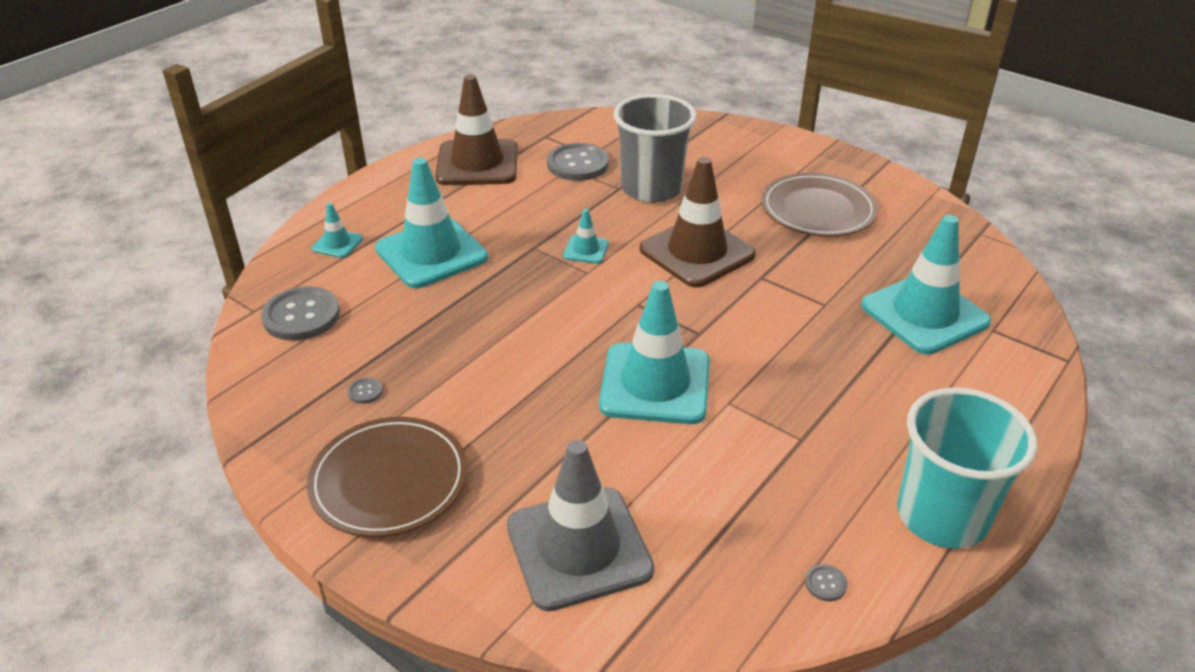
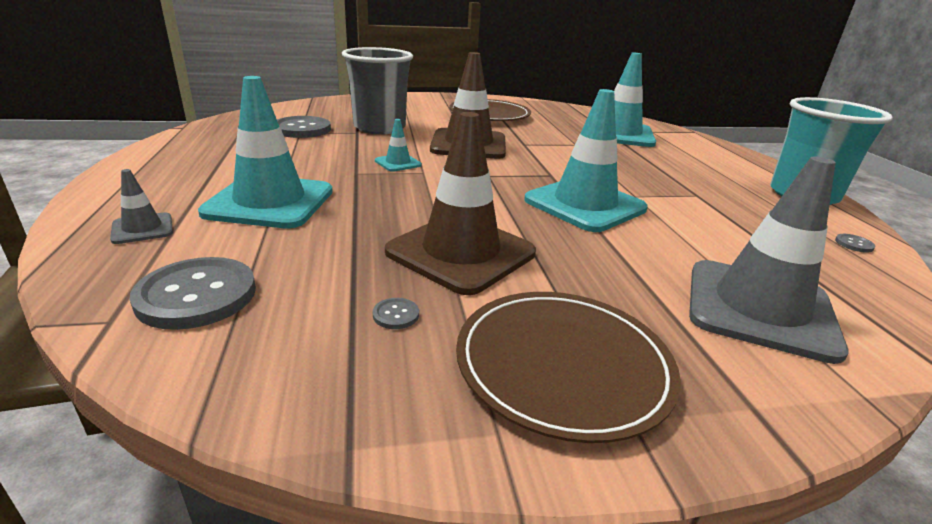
camera: 50 degrees left, 10 degrees down
(337, 244) = (142, 229): turquoise traffic cone -> grey traffic cone
(477, 163) = (211, 146): brown traffic cone -> brown traffic cone (461, 253)

